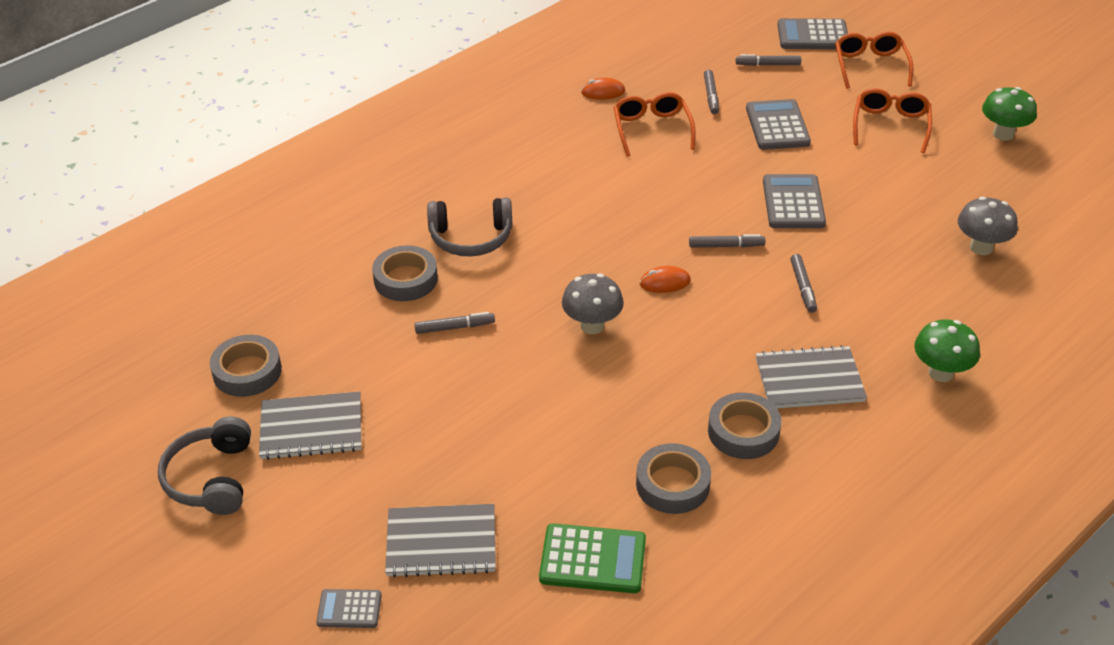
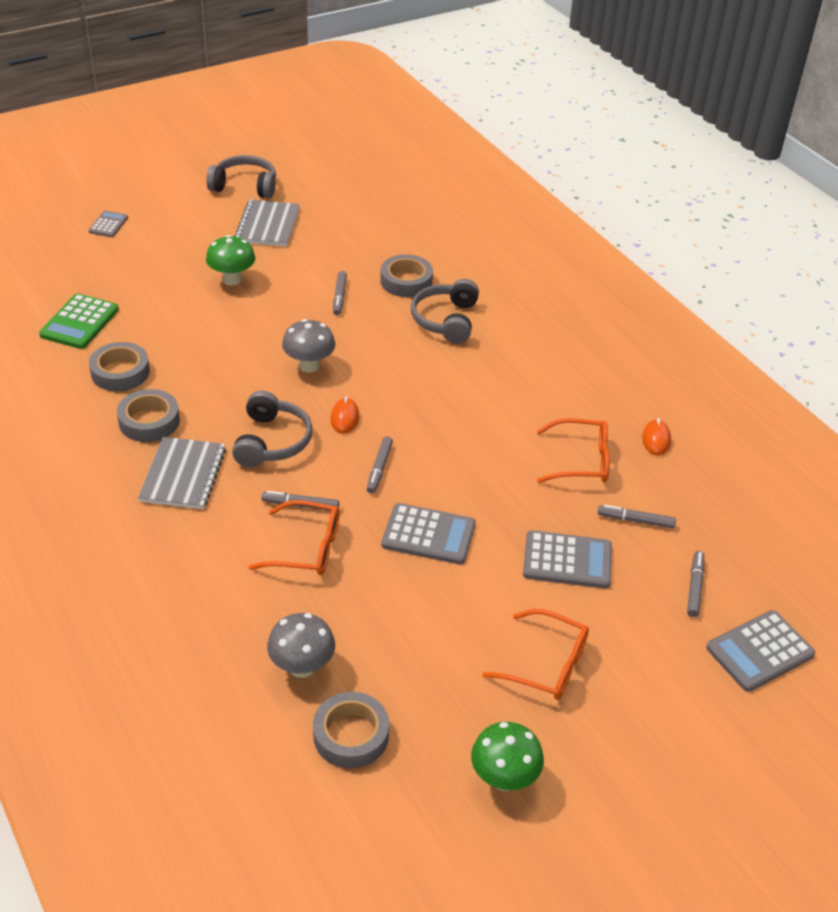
camera: 100 degrees right, 0 degrees up
(247, 371) = (336, 205): grey tape -> grey tape (351, 735)
(441, 542) = (136, 264): grey notebook -> none
(726, 326) = (272, 441): none -> grey headphones
(813, 35) = (759, 651): grey calculator -> grey calculator turned 135 degrees counterclockwise
(870, 66) = (681, 689): orange glasses -> orange glasses (306, 548)
(940, 373) = (145, 565): green mushroom -> green mushroom (232, 279)

